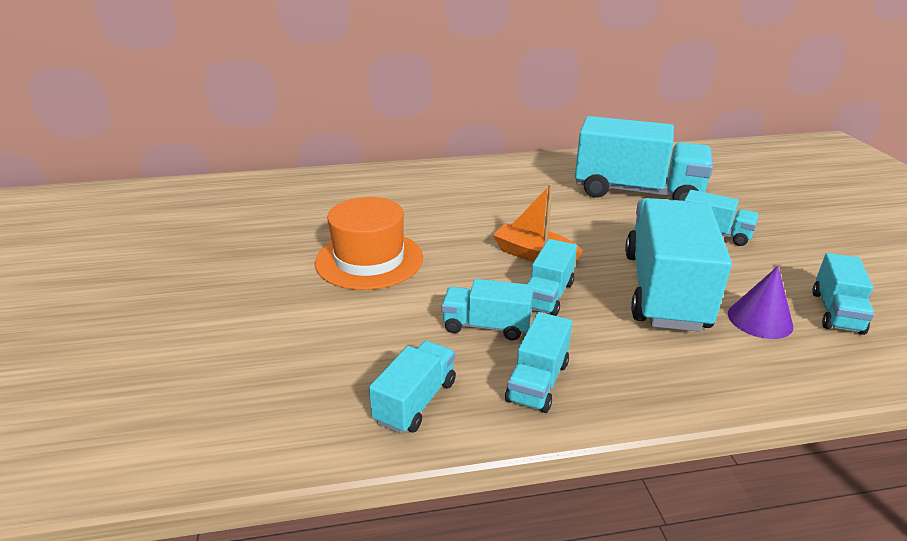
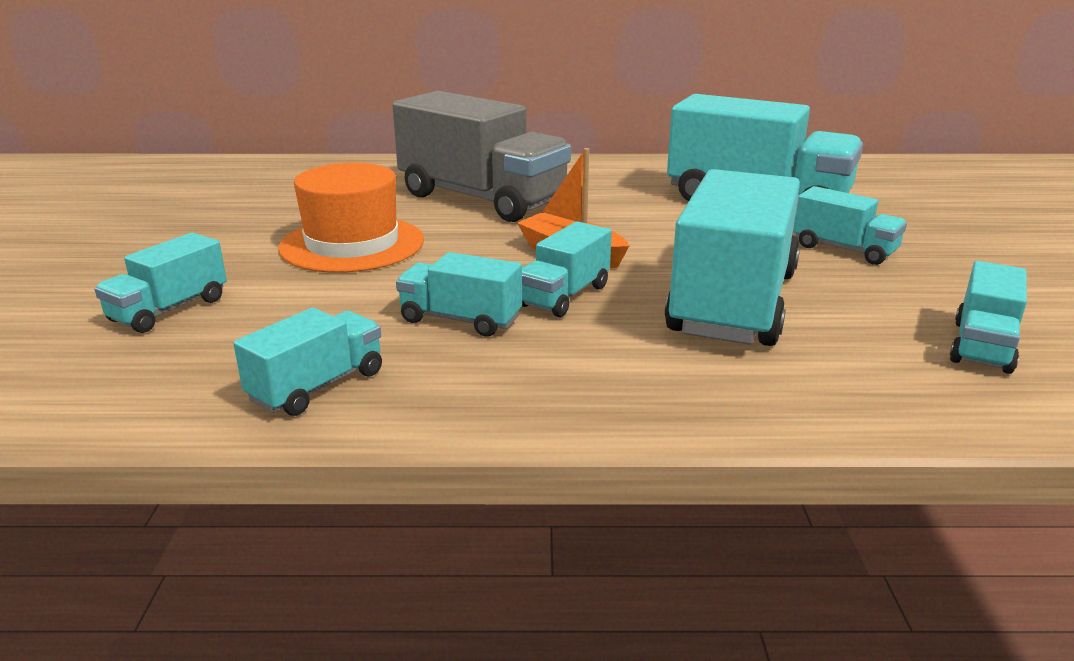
camera: 10 degrees right, 5 degrees down
(443, 206) = (482, 199): none -> grey truck
(538, 381) = (493, 381): turquoise truck -> turquoise truck (169, 310)
(760, 319) = (857, 344): purple cone -> none

